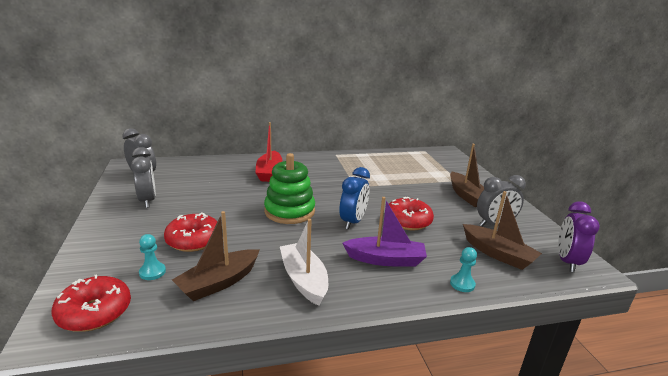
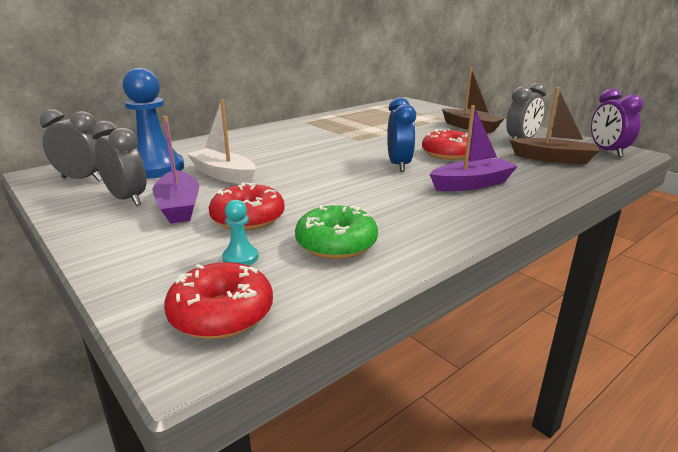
camera: 25 degrees left, 0 degrees up
(167, 216) = (179, 207): none -> purple boat
(191, 178) = (156, 168): none -> blue pawn
(219, 282) = (336, 244): brown boat -> green donut
(269, 172) = (248, 146): red boat -> none
(289, 211) = (322, 171): green stacking toy -> none
(304, 280) = (421, 218): white boat -> white boat (223, 175)
(462, 284) = (558, 184): turquoise pawn -> none

